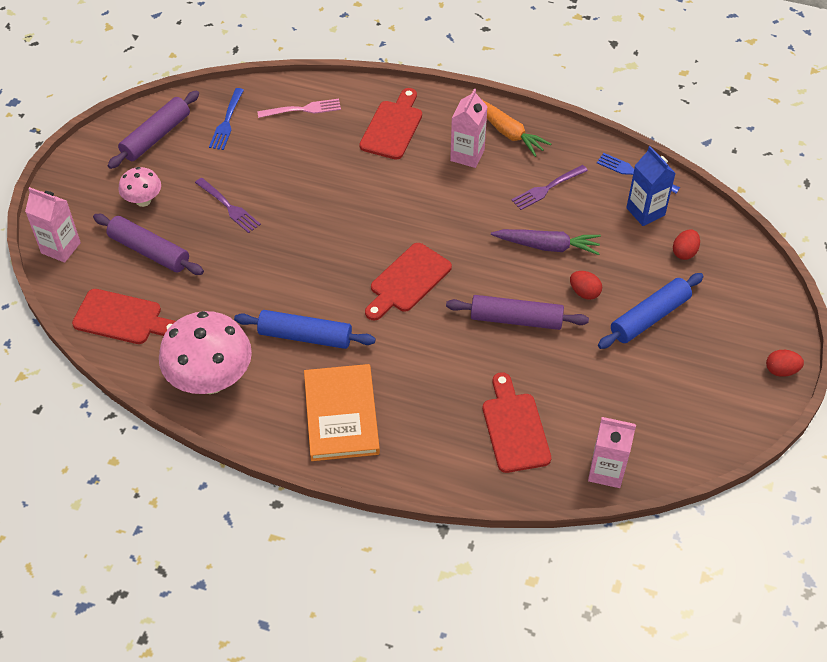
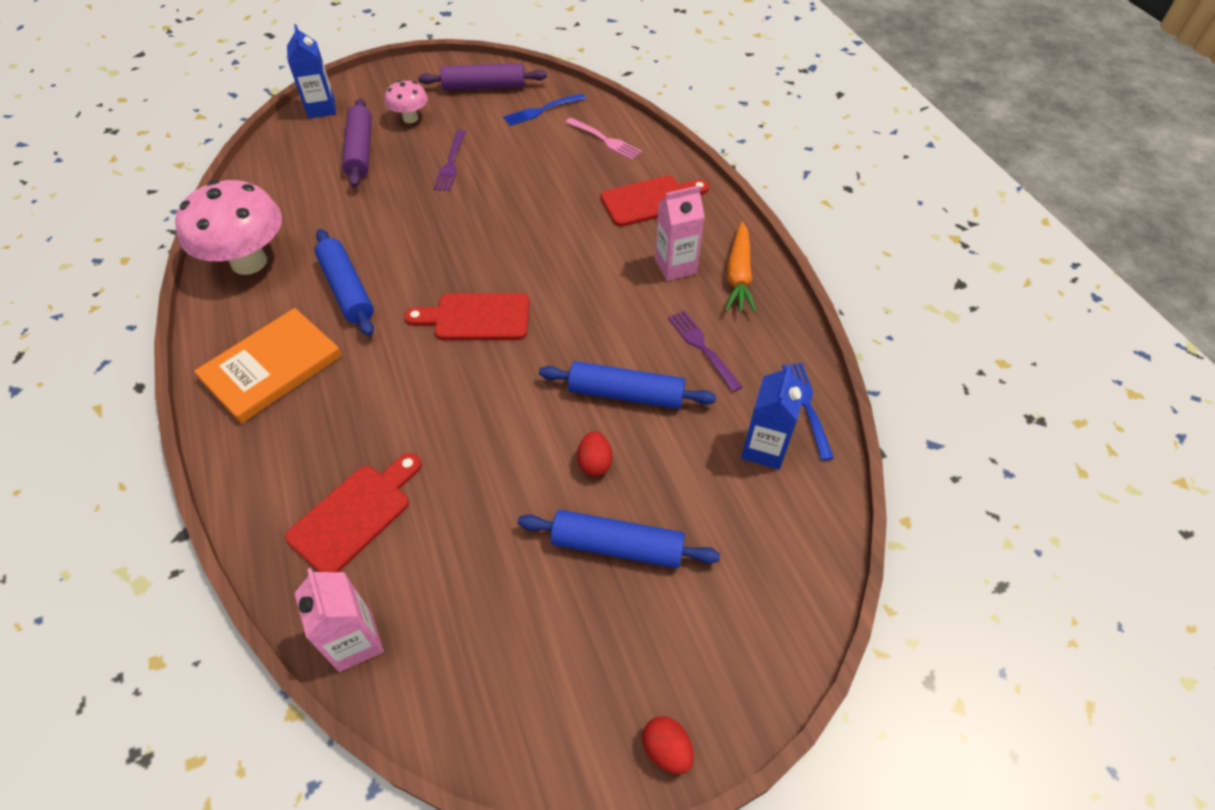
camera: 50 degrees right, 0 degrees up
(61, 248) = (321, 108): pink carton -> blue carton
(122, 318) = (276, 177): red cutting board -> none
(516, 319) = (503, 427): purple rolling pin -> none
(547, 188) = (703, 348): purple fork -> purple fork turned 45 degrees clockwise
(547, 246) = (626, 394): purple carrot -> blue rolling pin
(684, 252) = (746, 522): red egg -> none

